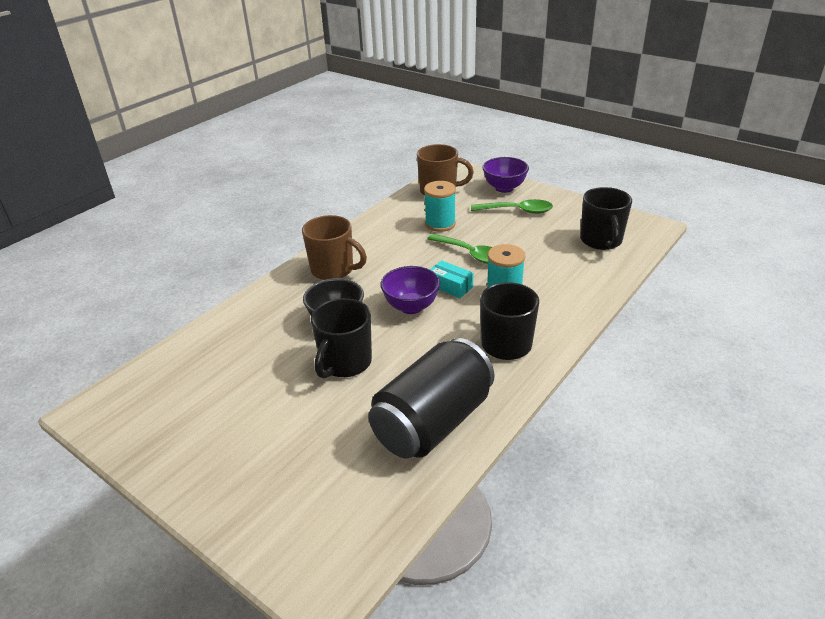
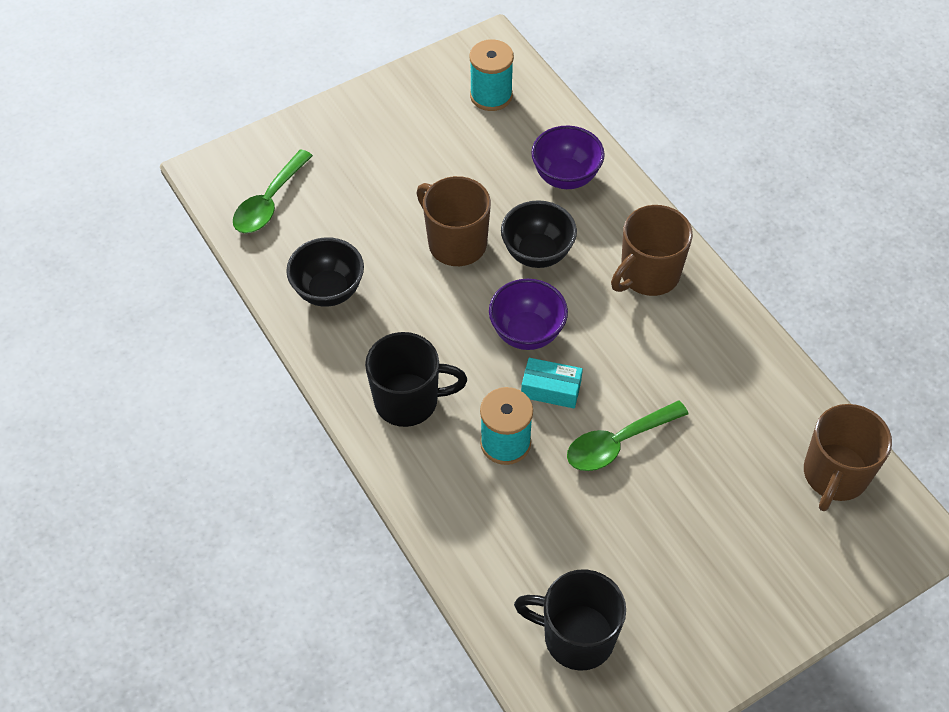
camera: 110 degrees right, 20 degrees up
(345, 363) = (455, 243): black mug -> brown mug
(433, 422) = (329, 291): black can -> black bowl
(440, 224) = (721, 436): turquoise spool -> turquoise spool (491, 95)
(450, 286) = (551, 389): turquoise box -> turquoise box turned 45 degrees clockwise
(504, 188) = (810, 580): purple bowl -> purple bowl (566, 177)
(517, 211) = (720, 562): green spoon -> green spoon (269, 202)

